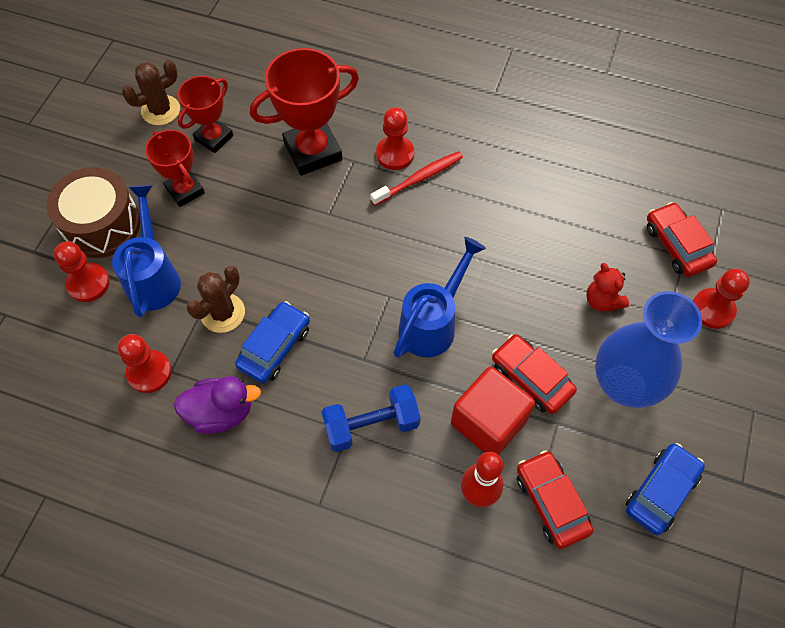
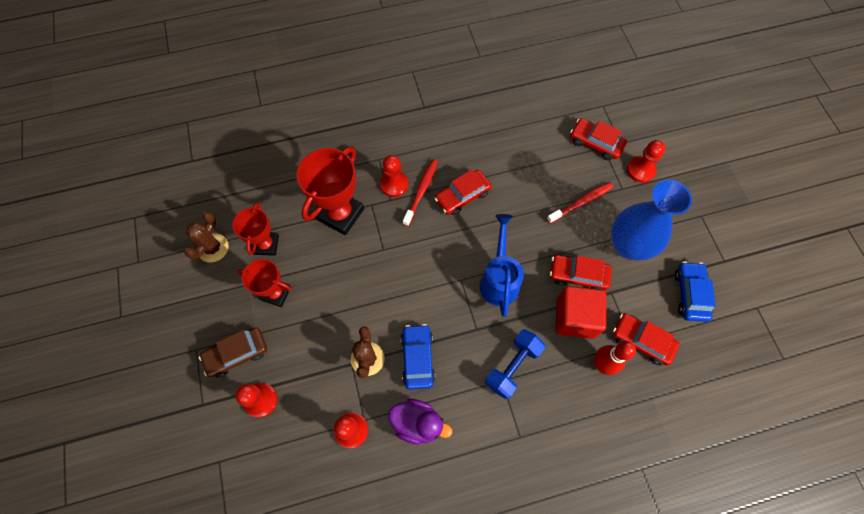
camera: 35 degrees left, 5 degrees up
(102, 225) = (237, 354): brown drum -> brown car
(154, 277) = (302, 365): blue watering can -> none
(221, 412) = (418, 423): purple duck -> purple duck turned 60 degrees clockwise
(462, 210) = (462, 196): none -> red car
(602, 300) = (581, 202): red teddy bear -> red toothbrush

